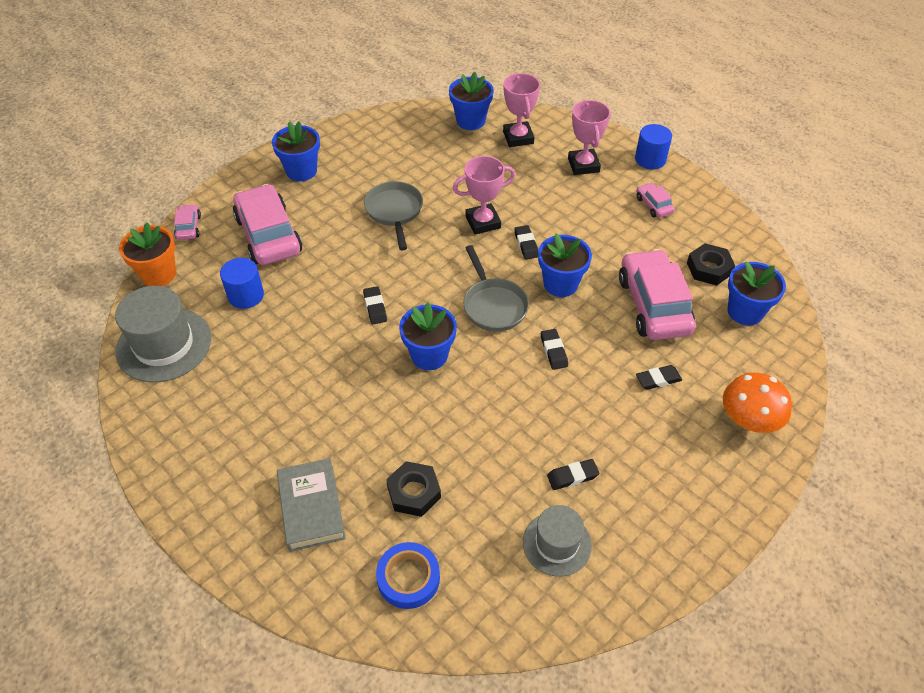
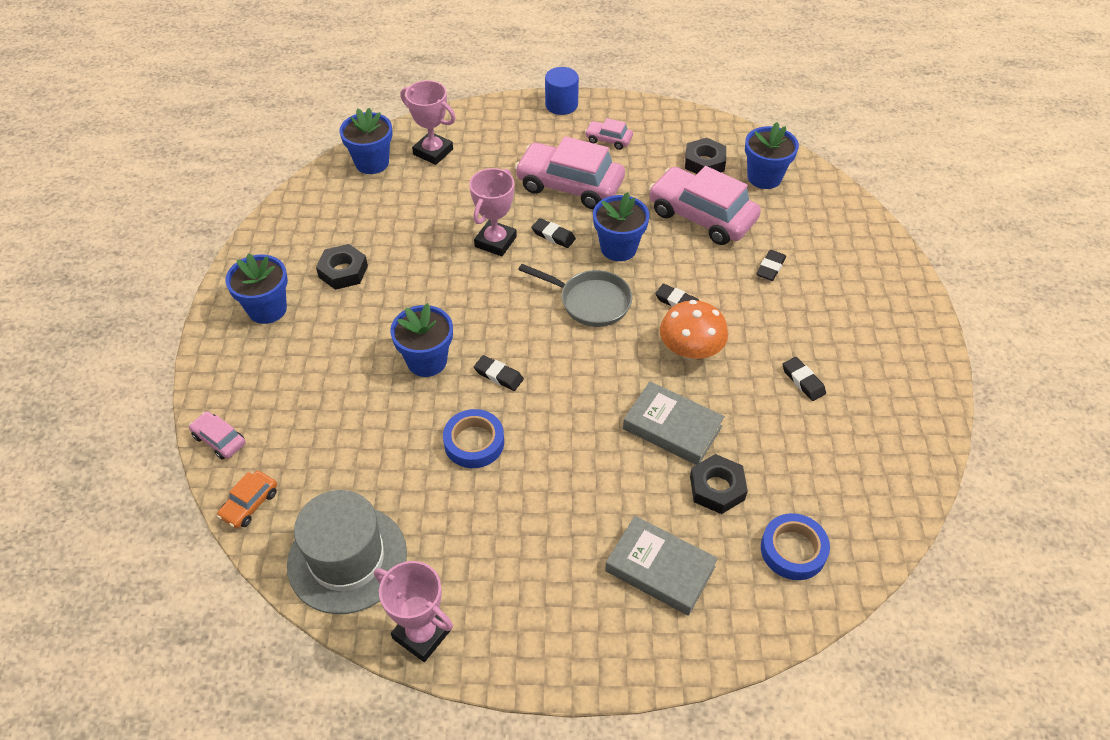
camera: 45 degrees left, 0 degrees up
(159, 274) = (250, 504): orange flower pot -> orange car
(246, 295) = (367, 455): blue cylinder -> none
(268, 235) = (315, 388): pink car -> pink car (569, 185)
(309, 336) = (474, 442): none -> blue tape
(369, 177) = (343, 271): none -> black nut
(394, 212) = (407, 285): grey pan -> none
(429, 355) = (593, 378): blue flower pot -> blue flower pot (427, 361)
(438, 429) = (672, 427): none -> grey book
(557, 544) = (851, 435): grey hat -> none
(572, 476) = (803, 381): black eraser -> black eraser turned 60 degrees counterclockwise
(583, 165) = (516, 142): pink trophy -> pink trophy (422, 634)
(748, 420) = (855, 251): orange mushroom -> orange mushroom (690, 350)

